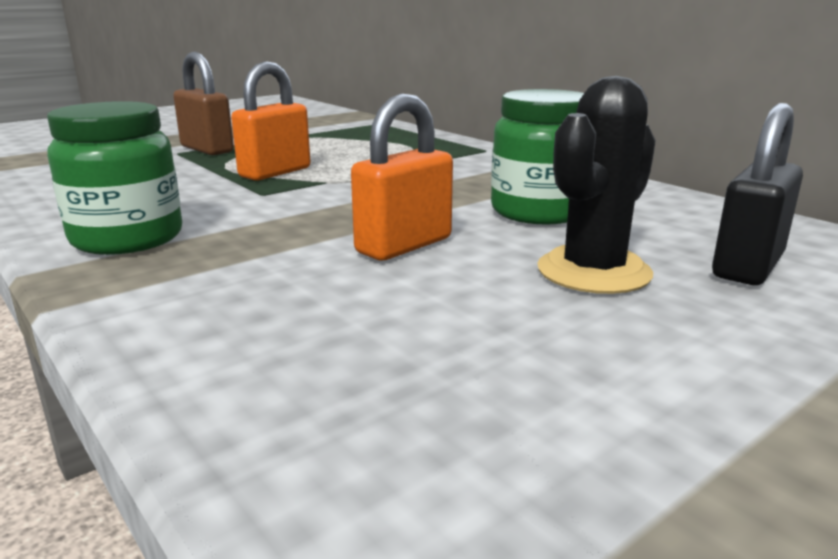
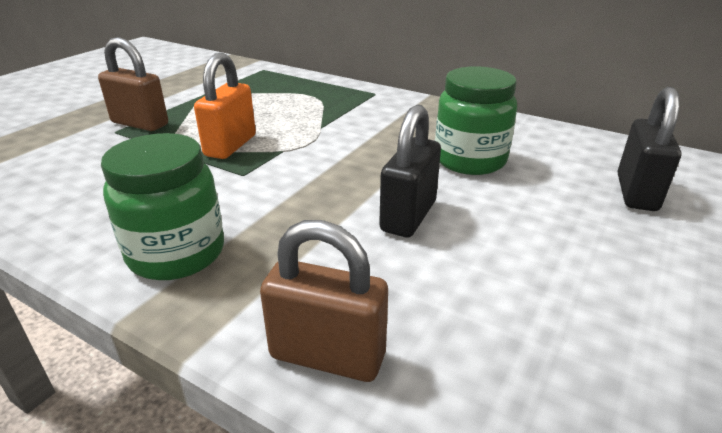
camera: 20 degrees left, 10 degrees up
(179, 333) = (327, 355): none -> brown padlock
(404, 245) = (408, 216): orange padlock -> black padlock
(593, 271) = (554, 217): black cactus -> none

